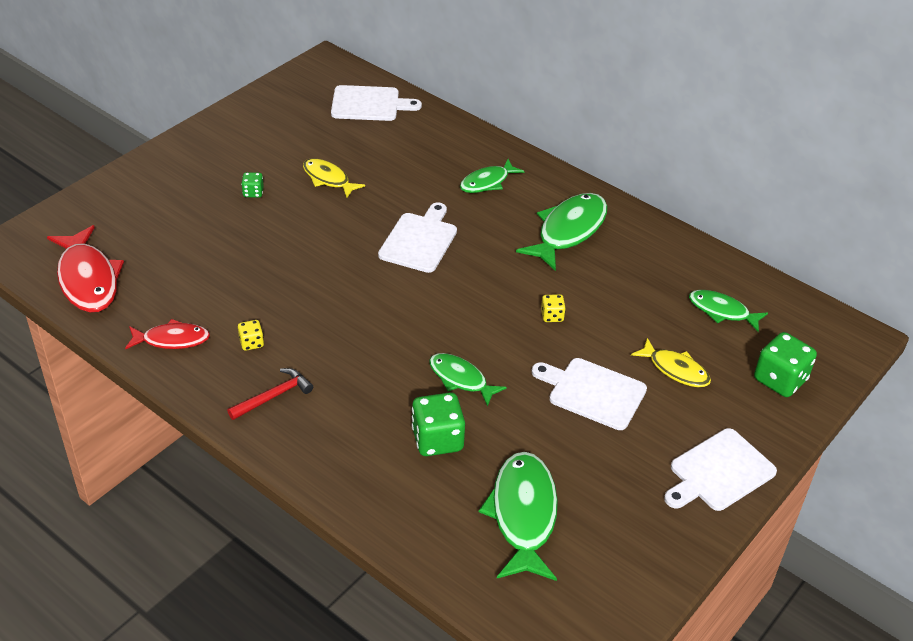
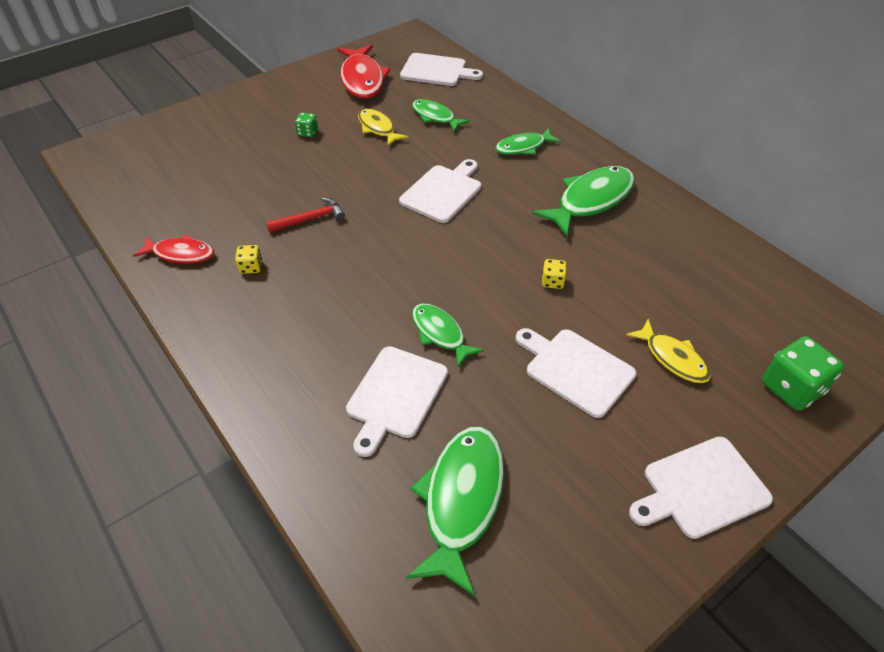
camera: 15 degrees right, 5 degrees up
(88, 279) = (133, 189): red fish -> red fish (362, 79)
(274, 396) = (251, 323): red hammer -> red hammer (311, 219)
(437, 440) = (395, 395): green dice -> white cutting board
(722, 311) = (736, 302): green fish -> green fish (435, 117)

